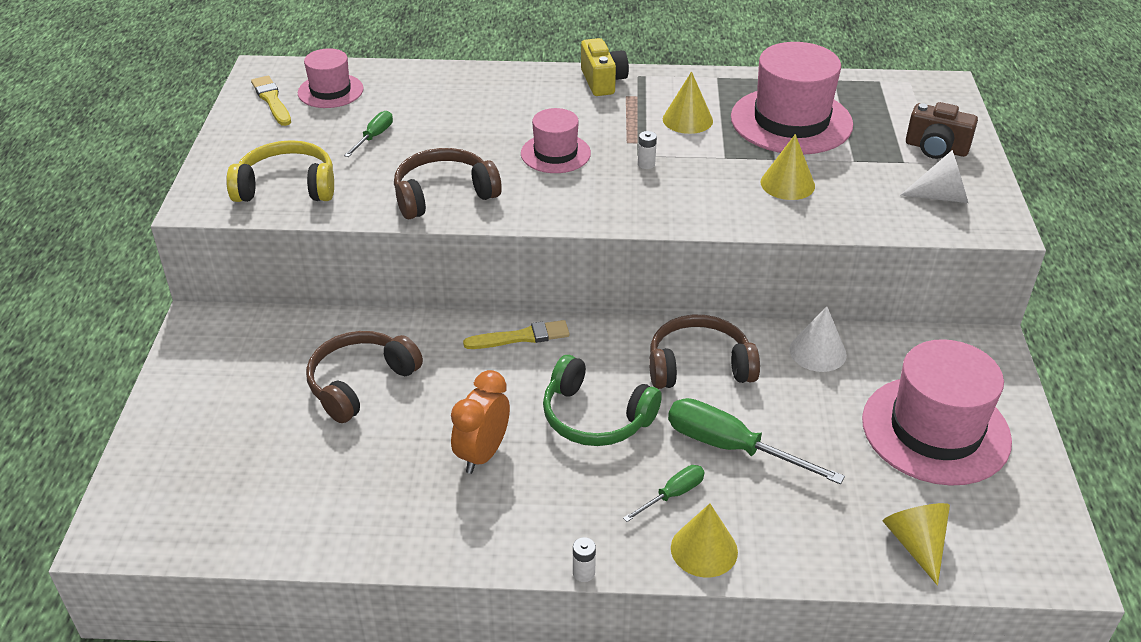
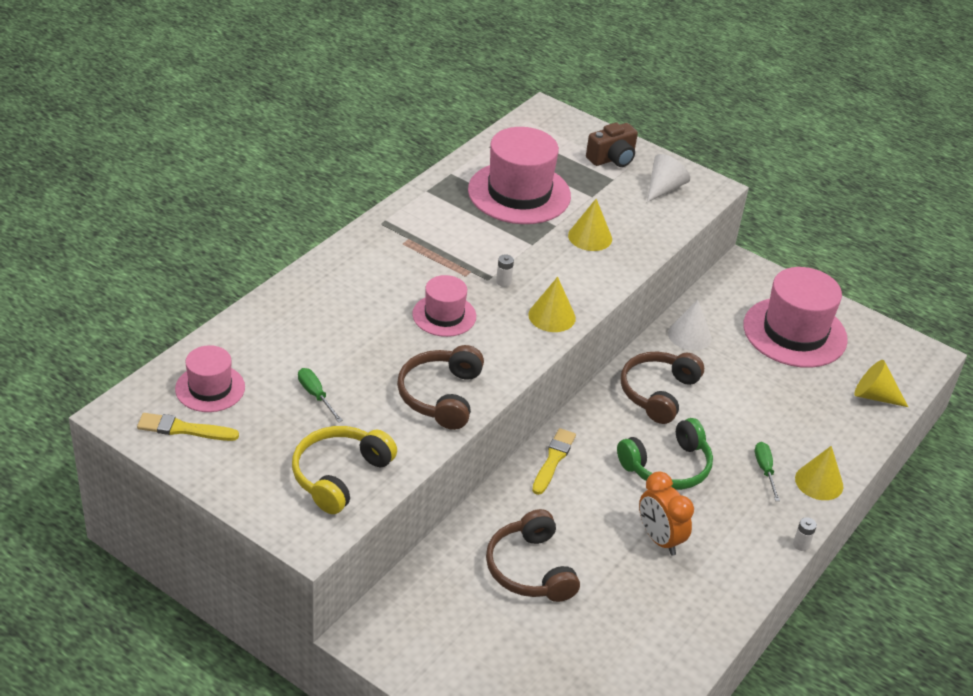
camera: 60 degrees left, 0 degrees up
(603, 81) = (369, 243): yellow camera -> none
(687, 119) = (467, 234): yellow cone -> yellow cone (552, 316)
(731, 447) = (744, 422): green screwdriver -> none

